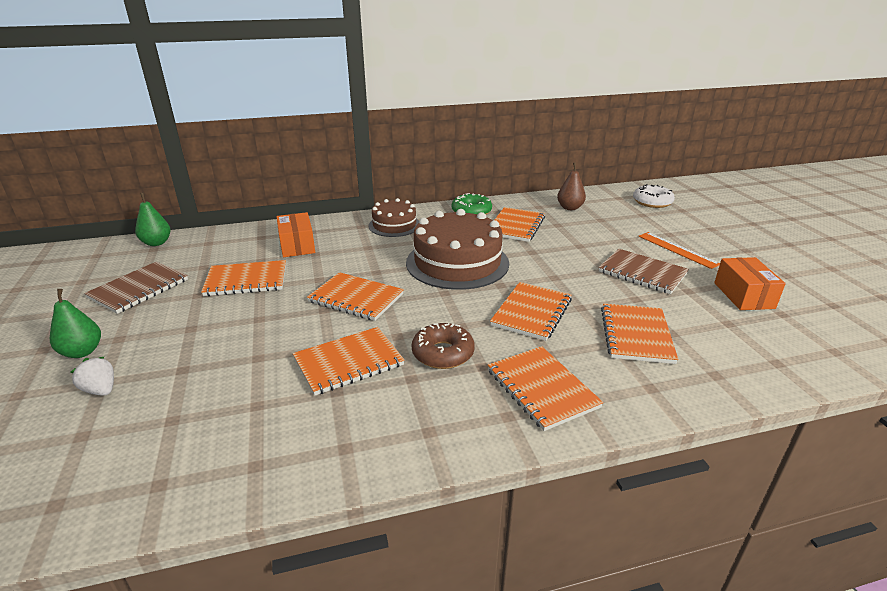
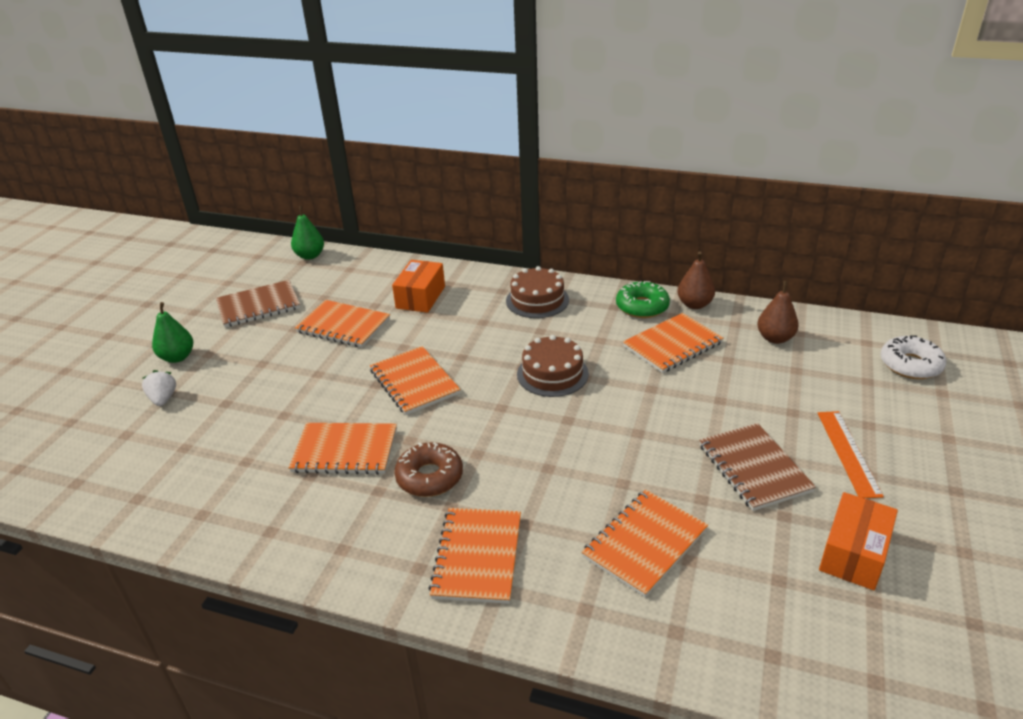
camera: 35 degrees right, 5 degrees up
(457, 262) = (552, 374): brown cake -> brown cake, size x0.57
(502, 203) = (694, 304): none -> brown pear
(531, 312) = (562, 467): orange notebook -> none

